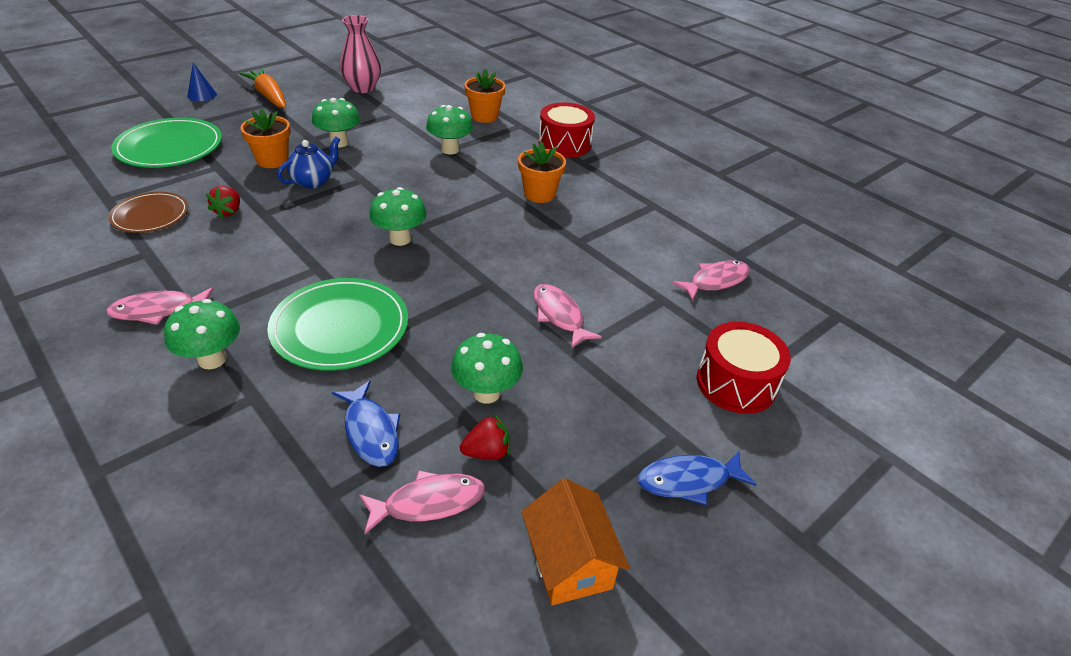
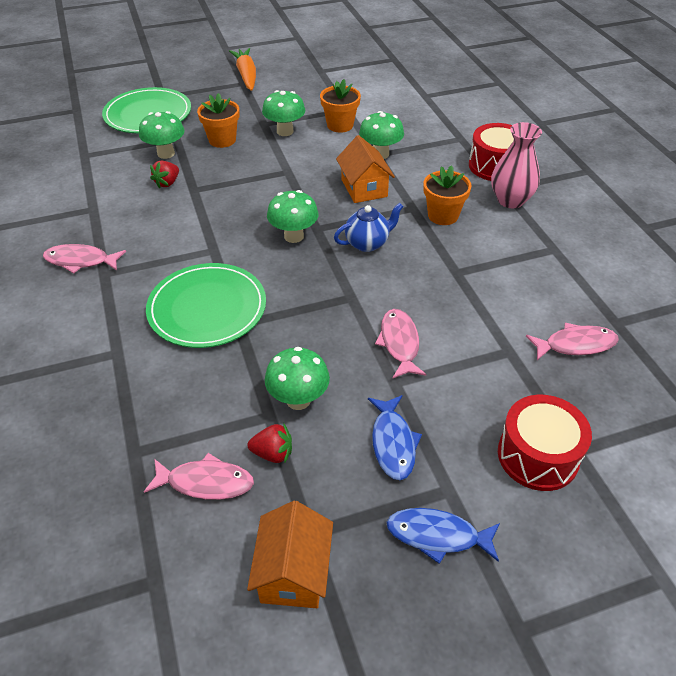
camera: 25 degrees right, 5 degrees up
(150, 215) = (108, 175): brown plate -> none
(202, 95) = (193, 67): blue cone -> none
(212, 359) = (101, 312): green mushroom -> green mushroom (166, 153)
(313, 181) = (246, 166): blue teapot -> blue teapot (367, 243)
(362, 88) = (330, 78): pink vase -> pink vase (510, 200)
(371, 431) = (189, 407): blue fish -> blue fish (393, 443)
(450, 182) = (364, 188): none -> orange house
(484, 116) = (430, 123): orange flower pot -> orange flower pot (340, 125)

